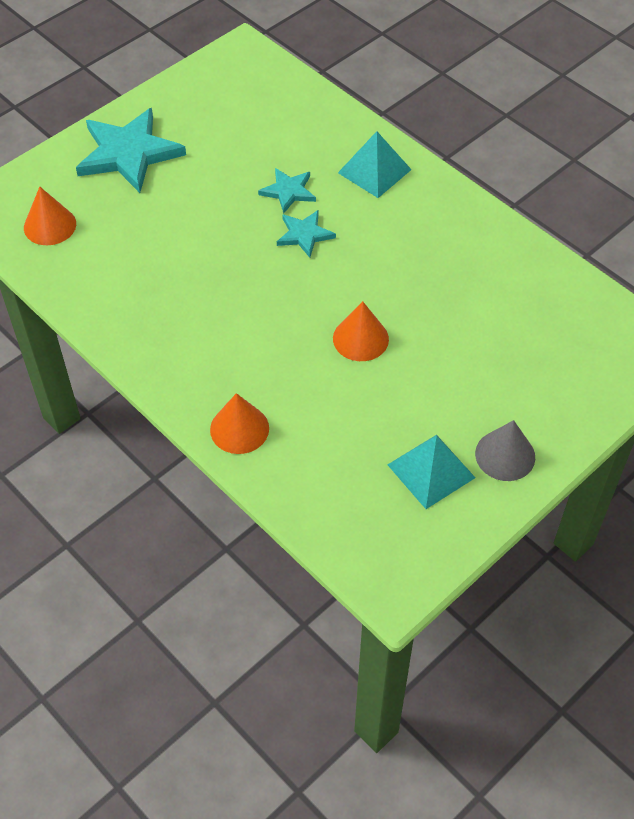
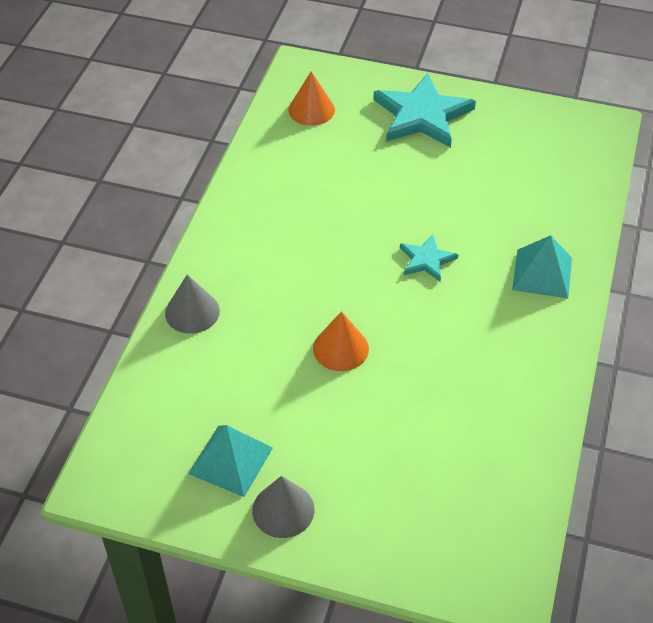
camera: 60 degrees right, 5 degrees down
(239, 429) = (192, 312): orange cone -> grey cone
(288, 191) = (466, 227): turquoise star -> none

